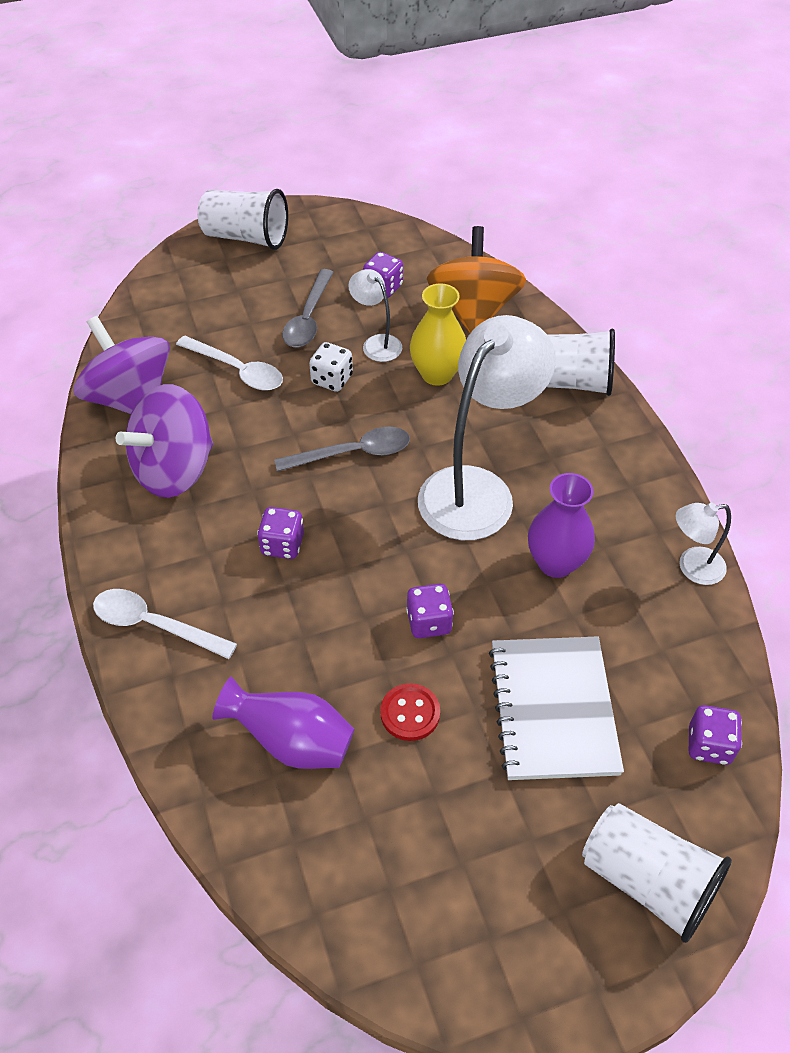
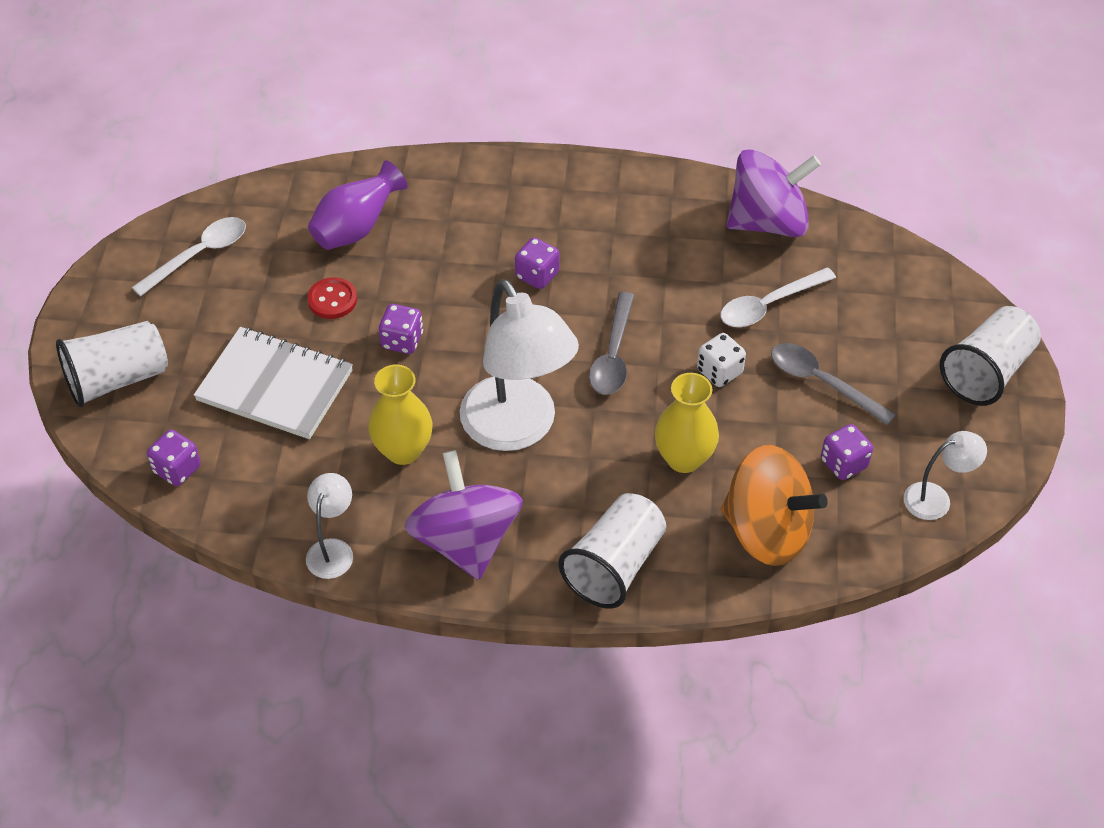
camera: 115 degrees right, 0 degrees up
(154, 625) = (506, 181): white spoon -> white spoon (199, 255)
(174, 470) = (662, 230): purple spinning top -> purple spinning top (465, 540)
(376, 343) = (755, 425): white lamp -> white lamp (936, 498)
(555, 563) = (403, 450): purple vase -> yellow vase

